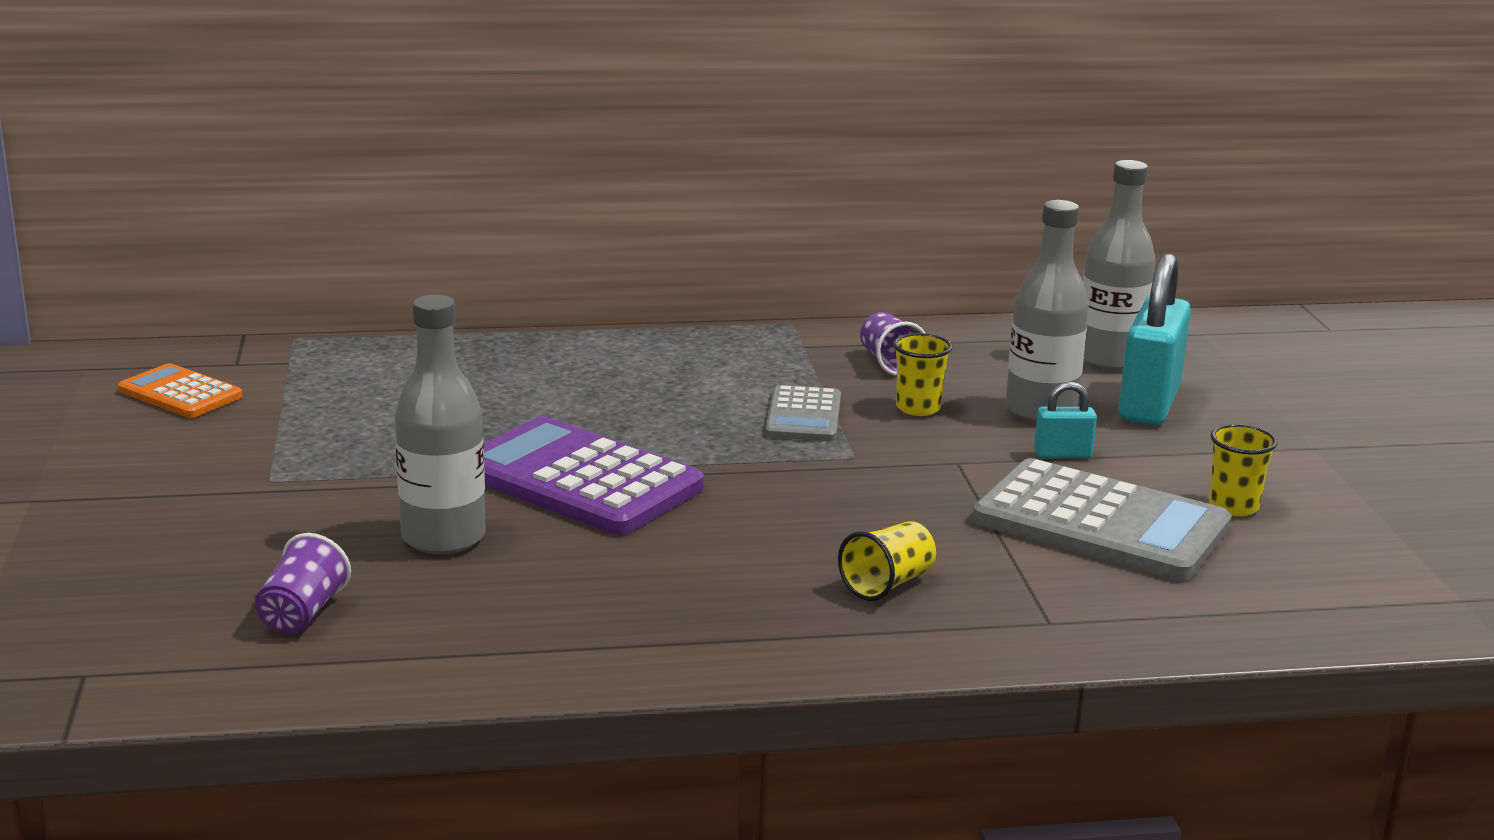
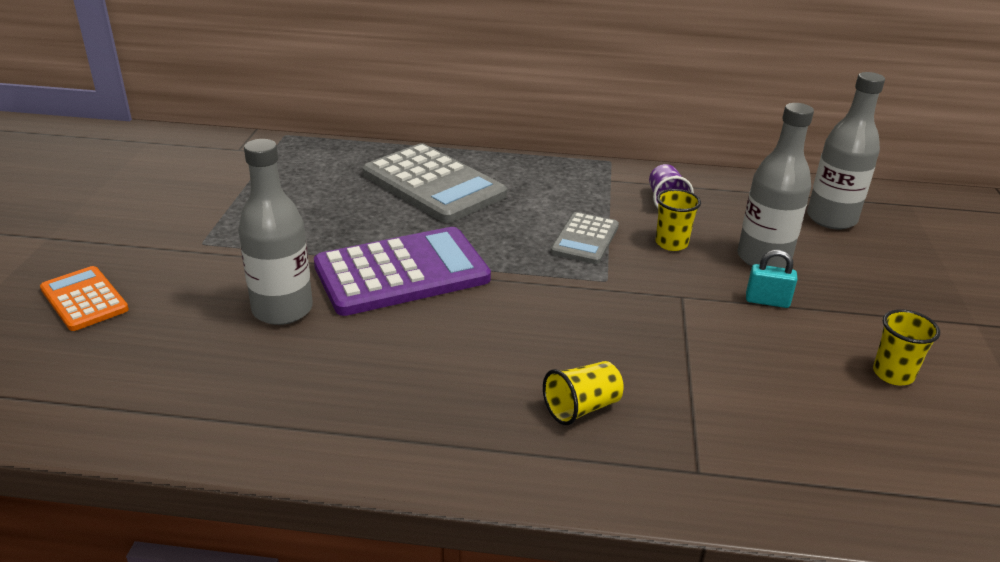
camera: 15 degrees right, 10 degrees up
(180, 393) = (190, 167): orange calculator -> orange calculator (84, 299)
(302, 613) = (149, 363): purple cup -> none
(579, 480) = (402, 272): purple calculator -> purple calculator turned 105 degrees clockwise
(1101, 523) = (776, 374): grey calculator -> grey calculator (433, 185)
(1149, 404) = (851, 263): turquoise padlock -> none

